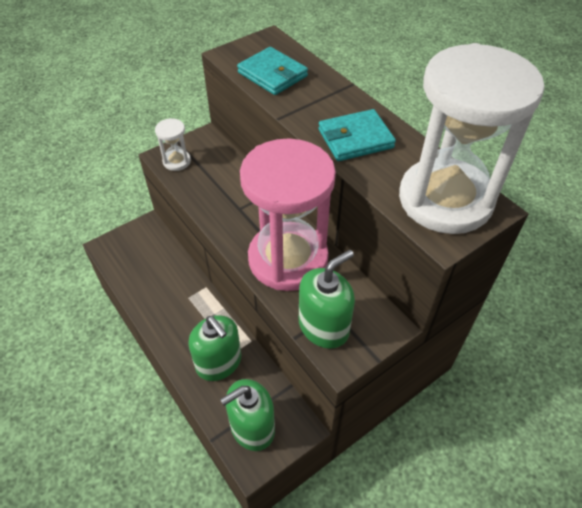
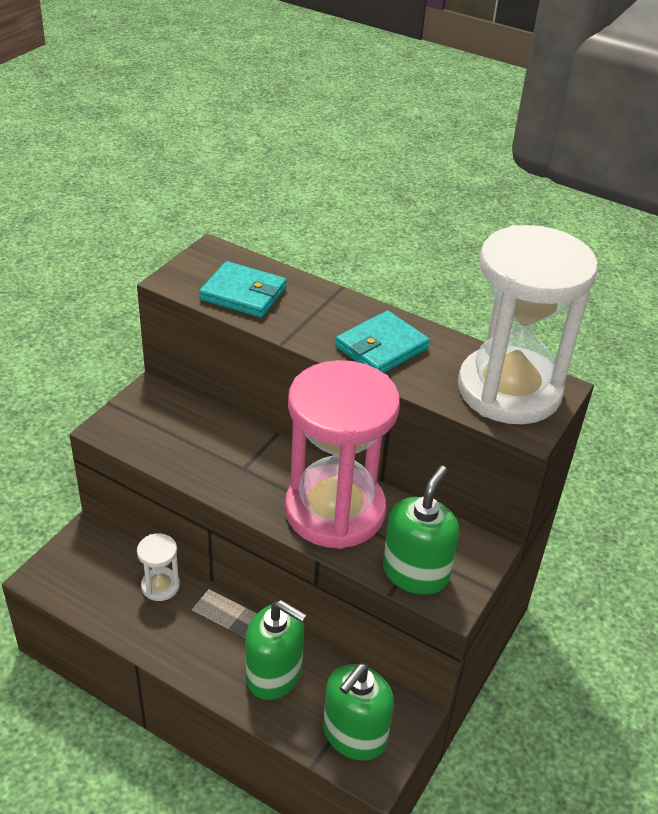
camera: 25 degrees left, 10 degrees down
(177, 161) = (129, 430): white hourglass -> white hourglass (160, 586)

